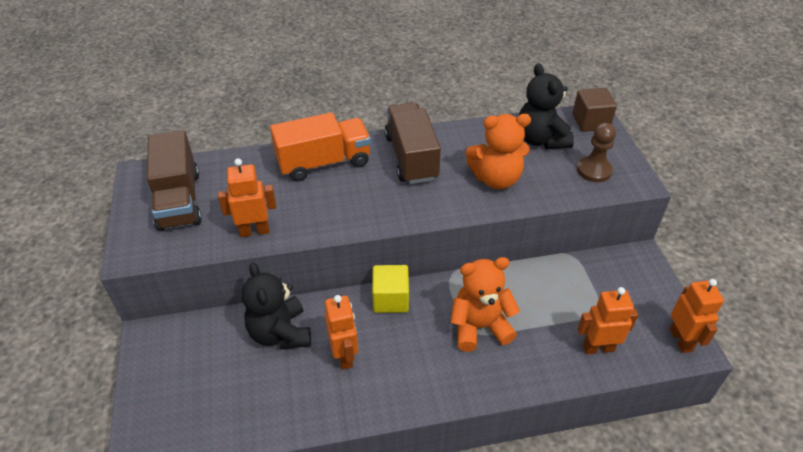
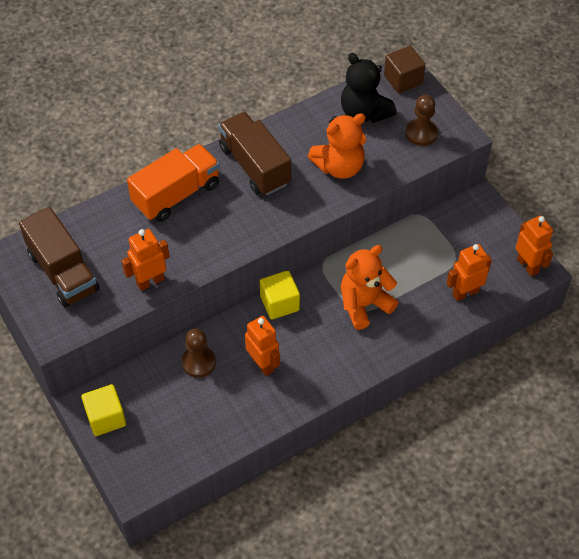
camera: 20 degrees left, 10 degrees up
(158, 359) = (106, 418): none -> yellow cube
(280, 333) = (198, 362): black teddy bear -> brown pawn

